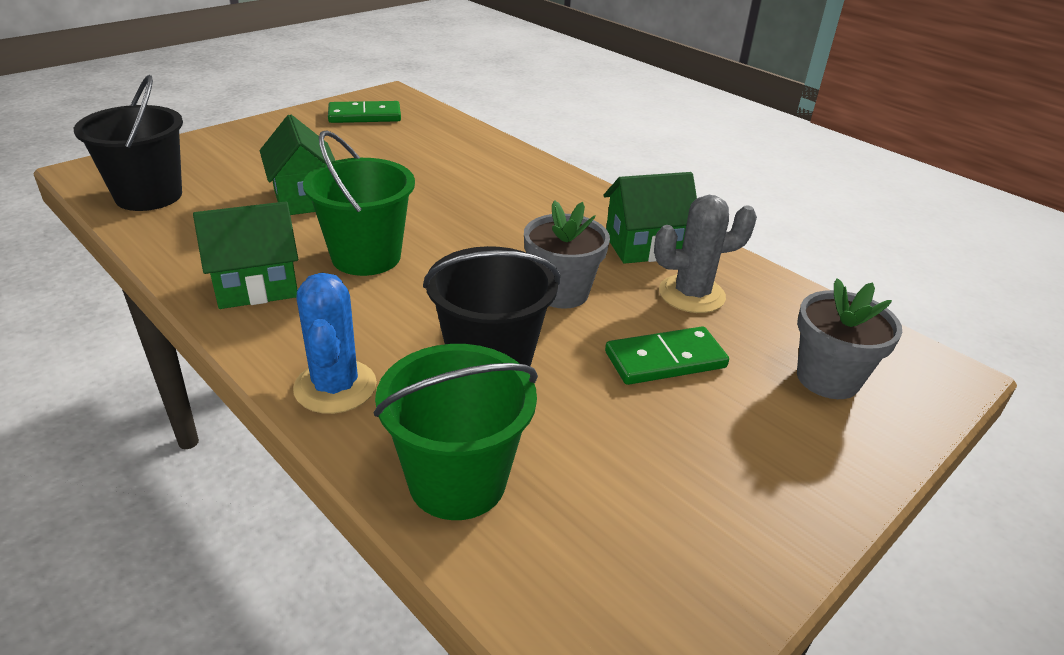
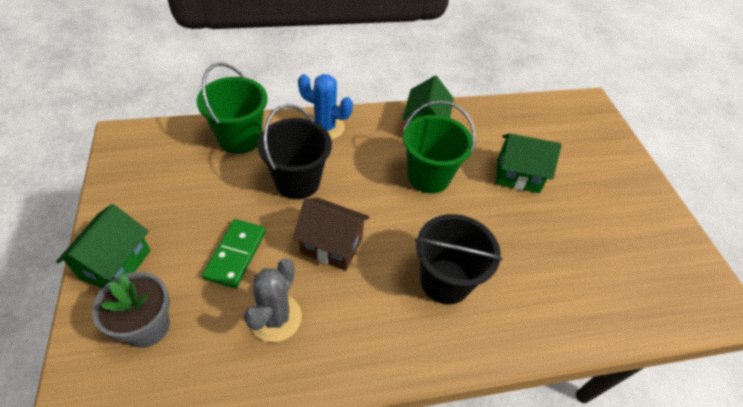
camera: 120 degrees right, 15 degrees up
(149, 196) = (547, 117): black bucket -> black bucket (445, 281)
(364, 116) = (667, 263): green domino -> none
(561, 292) = (331, 245): grey flower pot -> brown house
(644, 246) = (349, 333): green house -> green house (116, 264)

